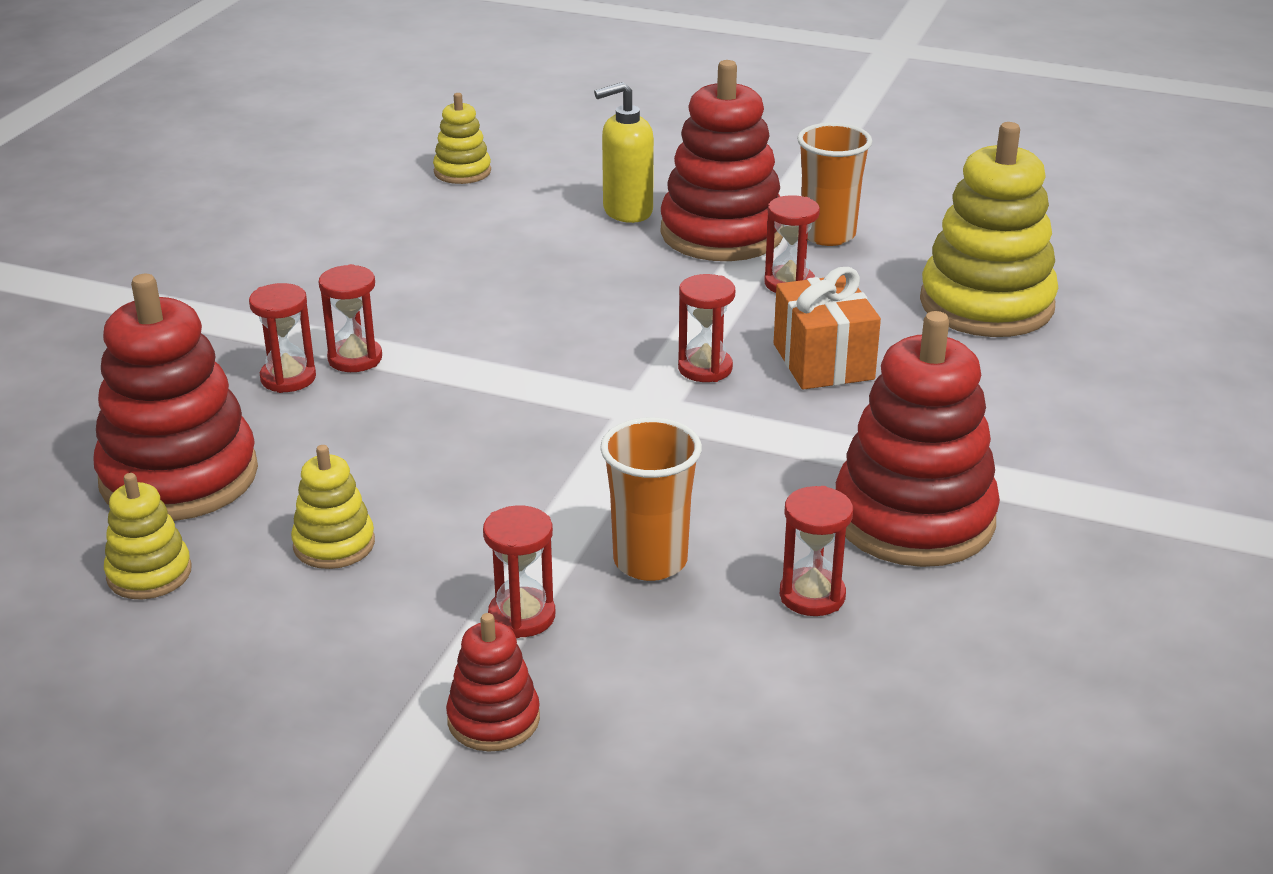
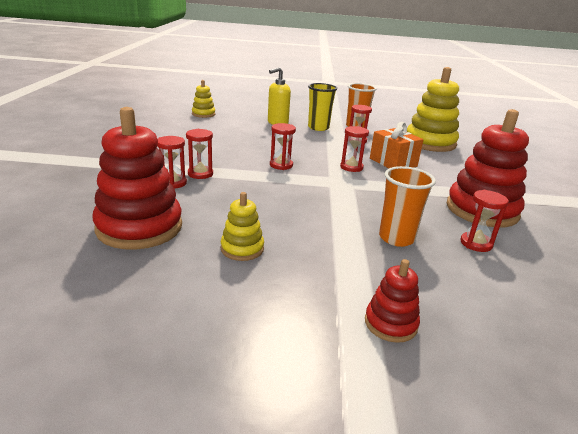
camera: 20 degrees left, 5 degrees down
(149, 574) = (147, 276): yellow stacking toy -> none
(522, 616) = (361, 270): red hourglass -> red hourglass (281, 165)
(722, 233) = (318, 128): red stacking toy -> yellow cup

